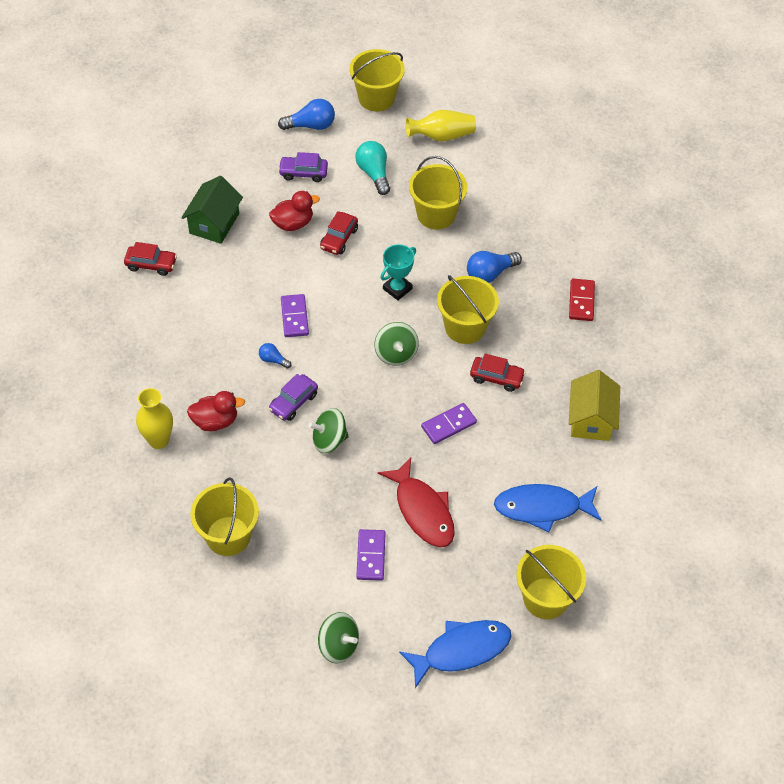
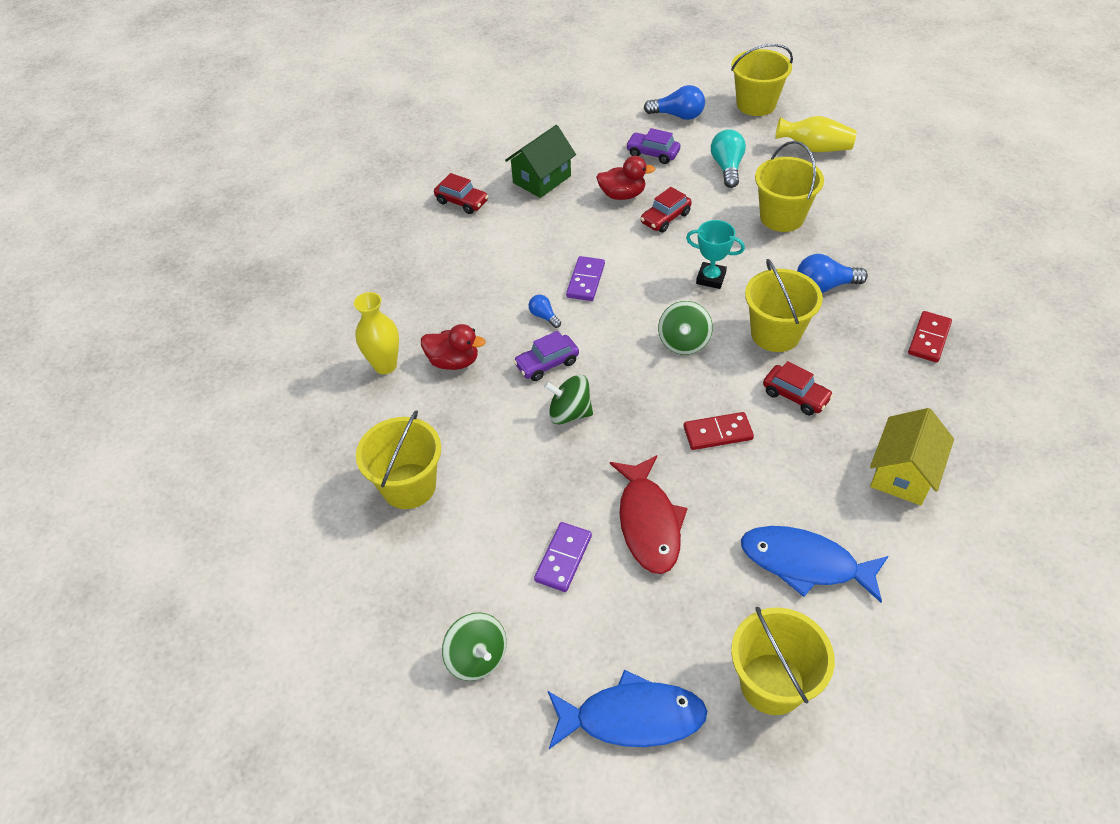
camera: 25 degrees right, 5 degrees down
(397, 289) = (711, 278): turquoise trophy -> turquoise trophy turned 45 degrees clockwise
(449, 425) = (718, 433): purple domino -> red domino

